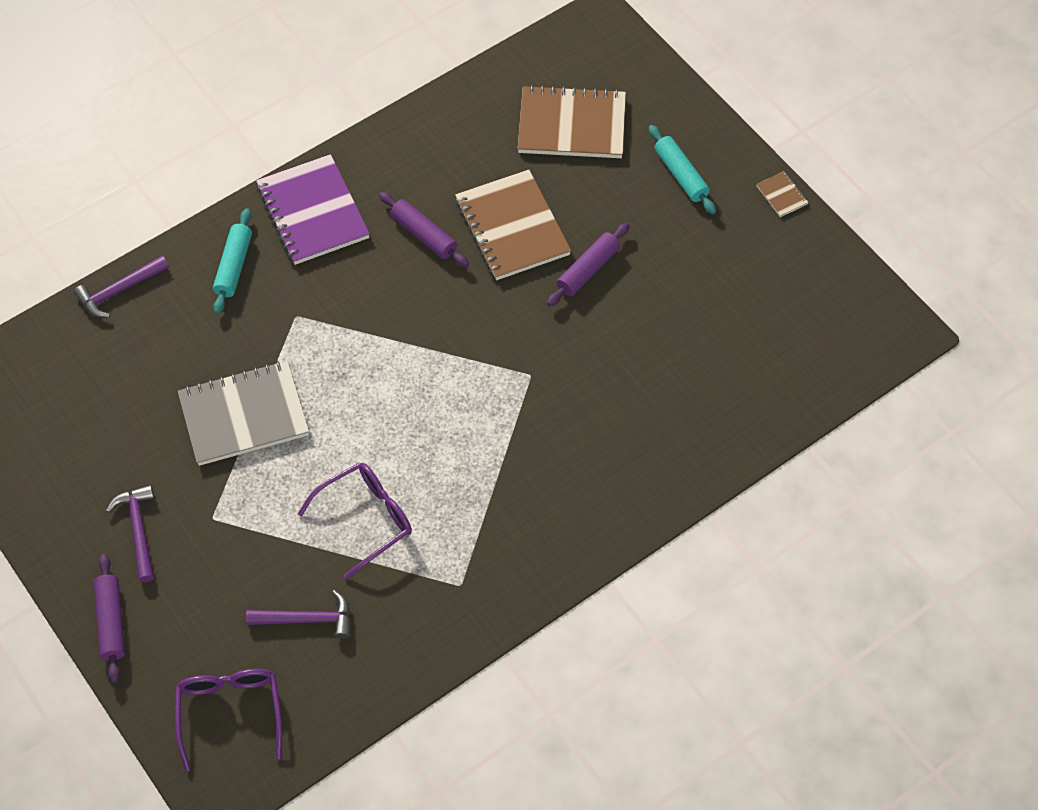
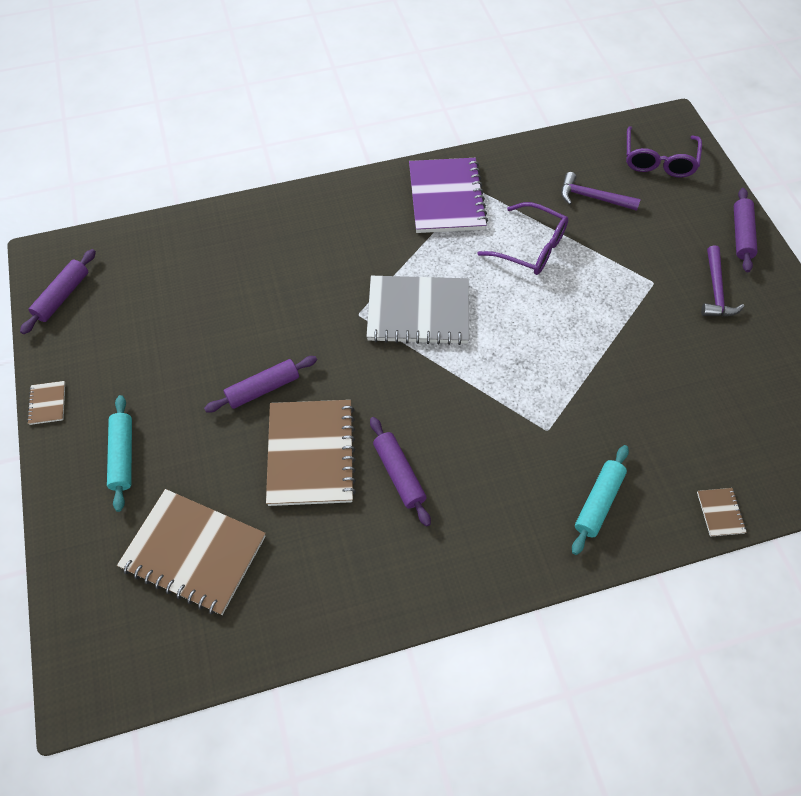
camera: 160 degrees left, 0 degrees up
(119, 291) = (720, 512): purple hammer -> brown notebook
(244, 415) = (614, 354): grey notebook -> grey notebook (418, 312)
(312, 212) = (503, 538): purple notebook -> purple notebook (446, 198)
(366, 519) = (531, 248): purple glasses -> purple glasses turned 135 degrees counterclockwise
(850, 297) = (62, 296): none -> purple rolling pin

